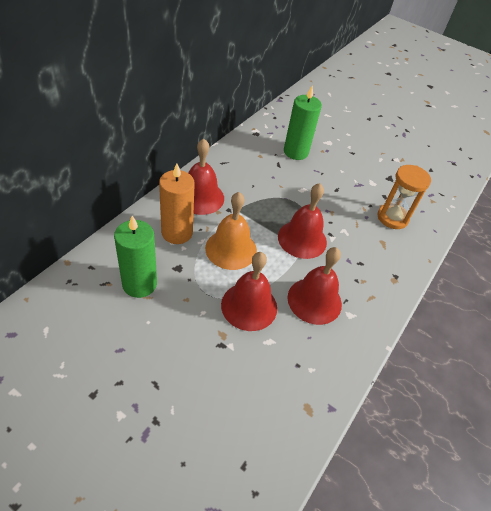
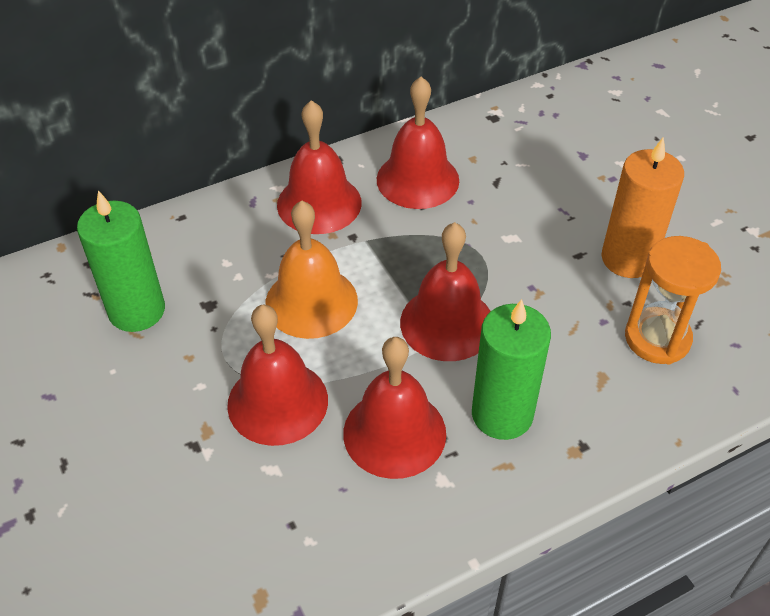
camera: 35 degrees right, 0 degrees up
(177, 233) = (243, 250): orange candle -> orange candle (628, 259)
(241, 172) = (417, 179): none -> red bell
(295, 152) = (545, 167): green candle -> green candle (502, 414)

